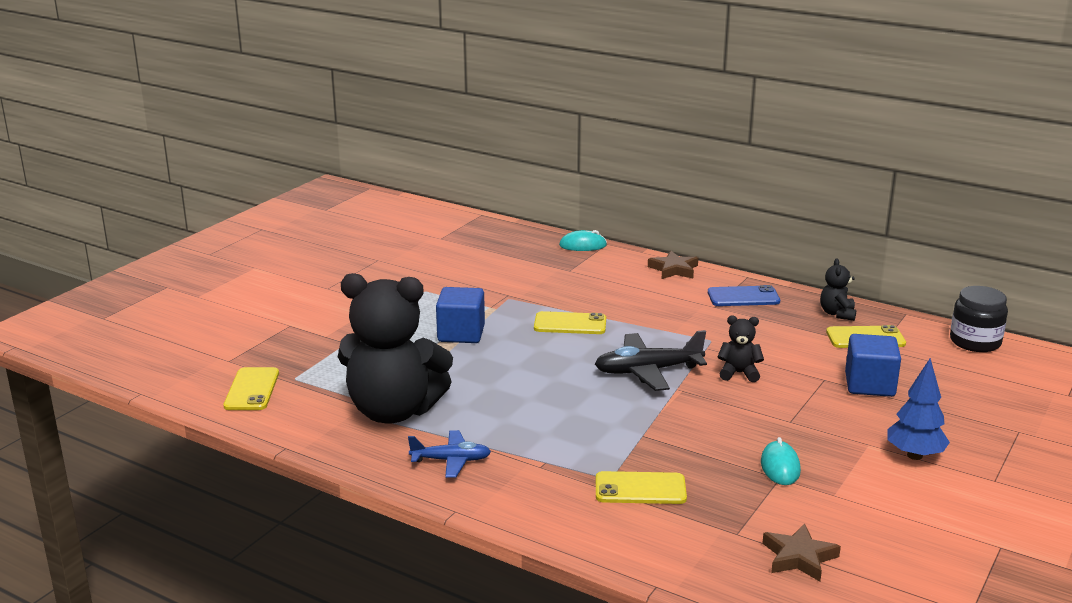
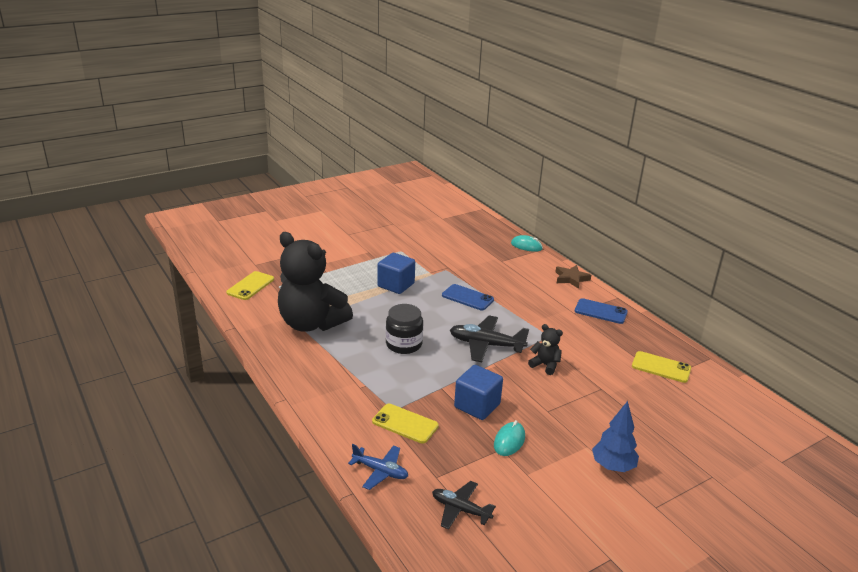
camera: 25 degrees right, 5 degrees up
(451, 461) = (313, 366): blue plane -> blue plane (380, 471)
(570, 324) = (467, 298): yellow phone -> blue phone
(799, 557) = (460, 509): brown star -> black plane
(837, 314) = (657, 343): black teddy bear -> none
(869, 385) = (630, 403): blue cube -> blue cube (477, 406)
(975, 342) = (744, 396): black jar -> black jar (404, 344)

